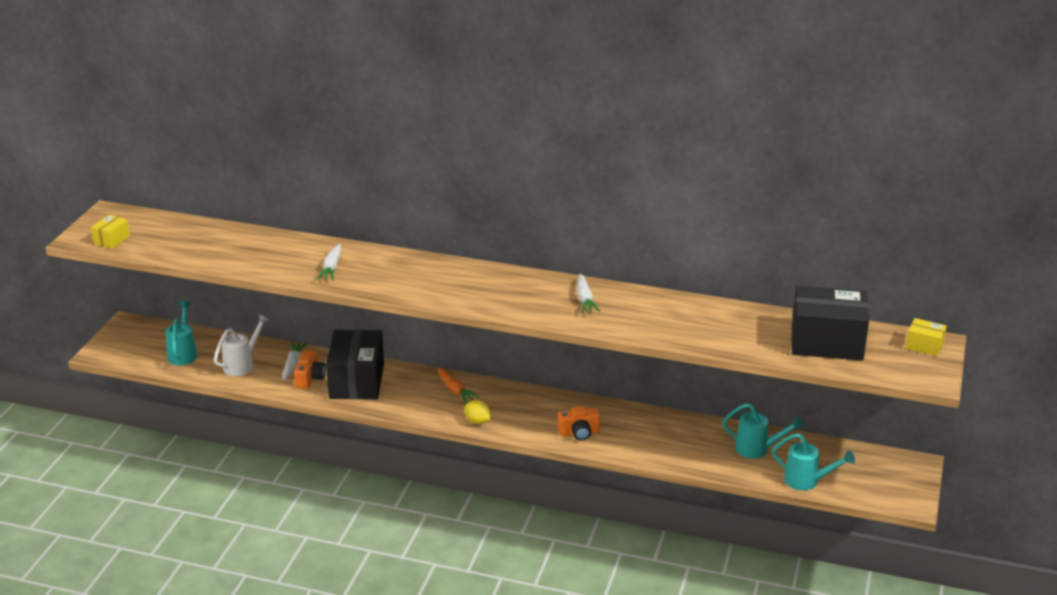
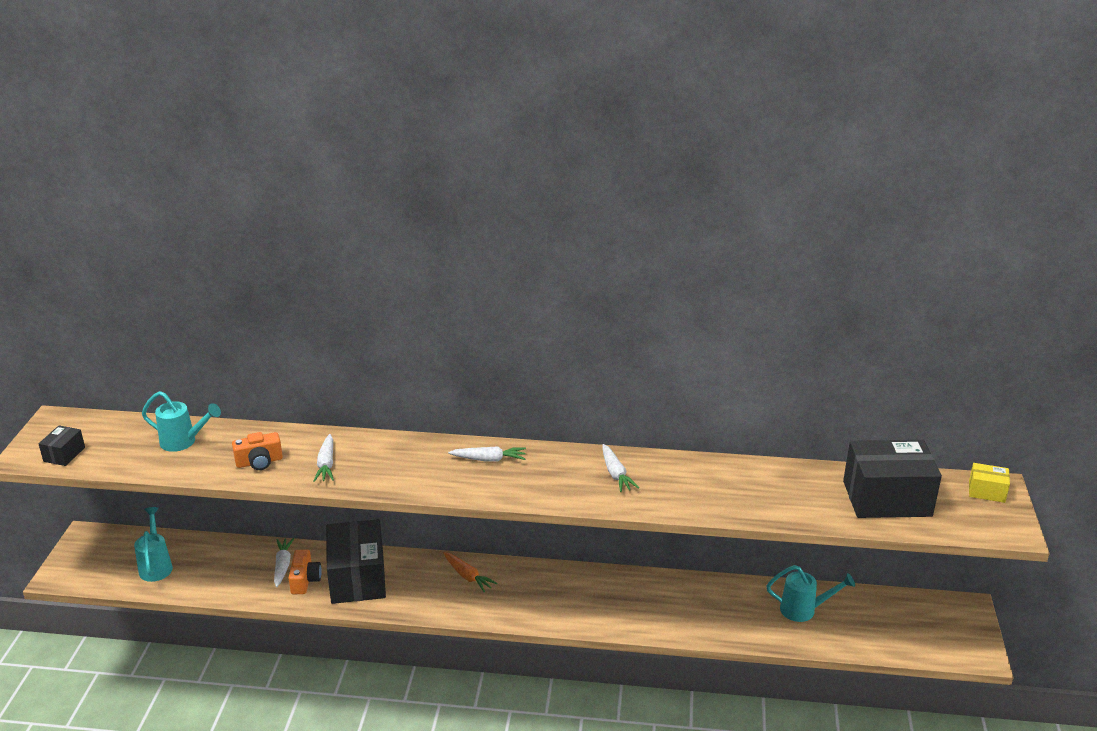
camera: 10 degrees left, 0 degrees up
(112, 240) = (64, 454): yellow box -> black box
(242, 364) = (226, 572): white watering can -> none
(475, 277) = (489, 459): none -> white carrot
(477, 421) = (501, 612): yellow lemon -> none
(579, 433) = (613, 613): orange camera -> orange camera (259, 462)
(807, 481) = (867, 642): turquoise watering can -> turquoise watering can (184, 442)

